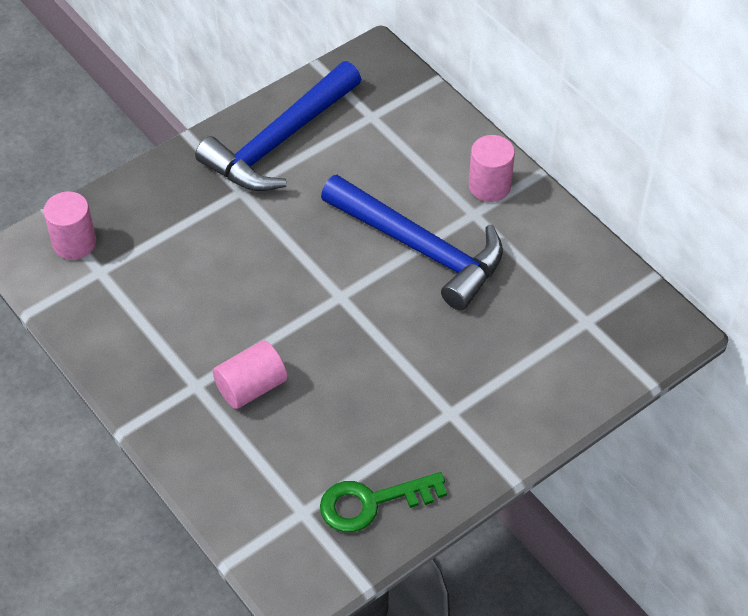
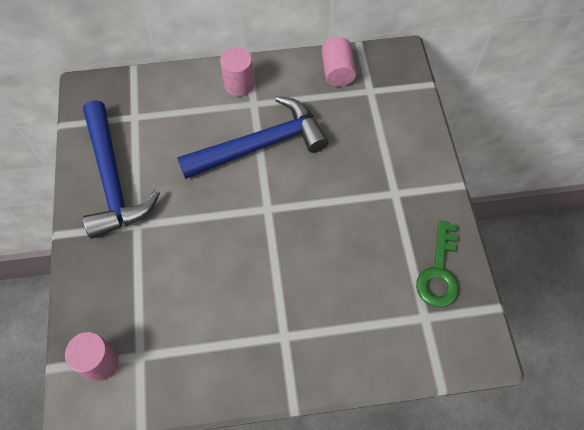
camera: 60 degrees left, 10 degrees up
(251, 387) = (308, 300): pink cylinder -> pink cylinder (337, 72)

